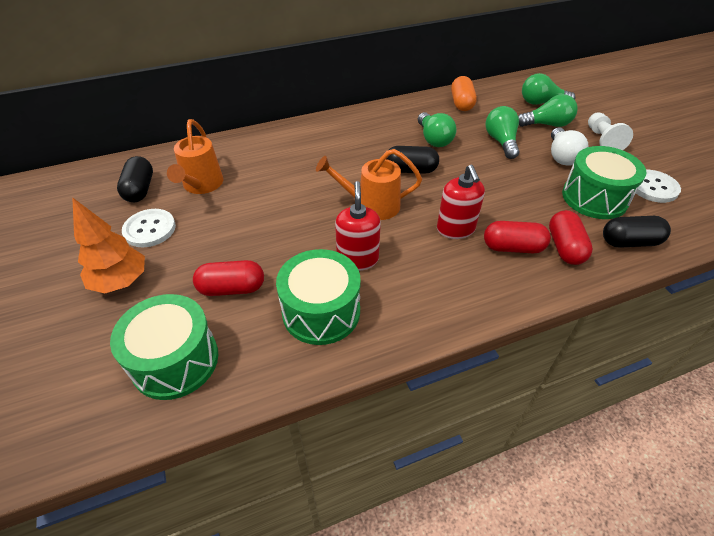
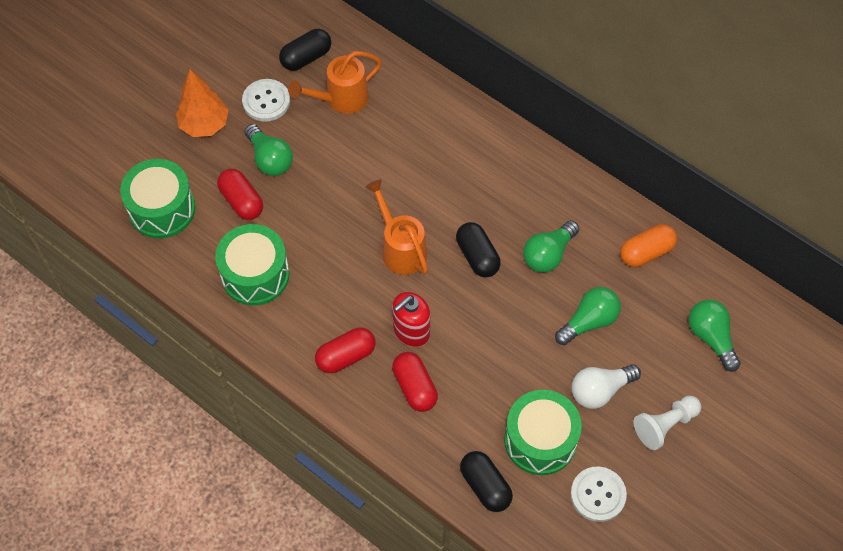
camera: 60 degrees right, 15 degrees up
(357, 259) = (325, 271): red soap dispenser -> none
(547, 124) = (660, 358): green light bulb -> green light bulb (270, 159)
(564, 247) = (442, 431): red capsule -> red capsule (346, 356)

